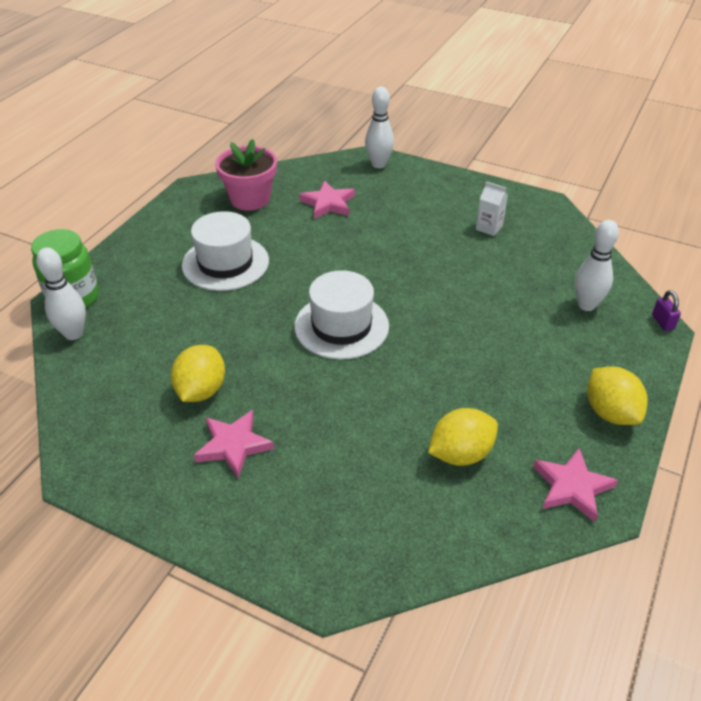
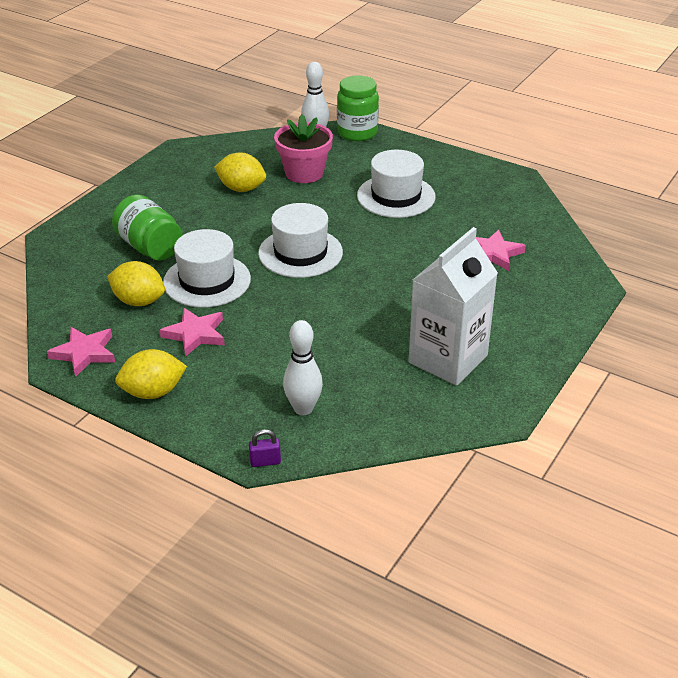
camera: 95 degrees right, 5 degrees down
(233, 445) = (183, 202): pink star -> pink star (195, 334)
(250, 199) = (499, 208): pink flower pot -> pink flower pot (304, 173)
(344, 464) = (150, 247): none -> green jar
(378, 164) = (577, 291): white bowling pin -> none
(407, 397) = (207, 281): none -> white hat
(460, 454) = (139, 301): yellow lemon -> yellow lemon turned 45 degrees counterclockwise
(489, 228) = (448, 359): white carton -> white carton, size x2.43

